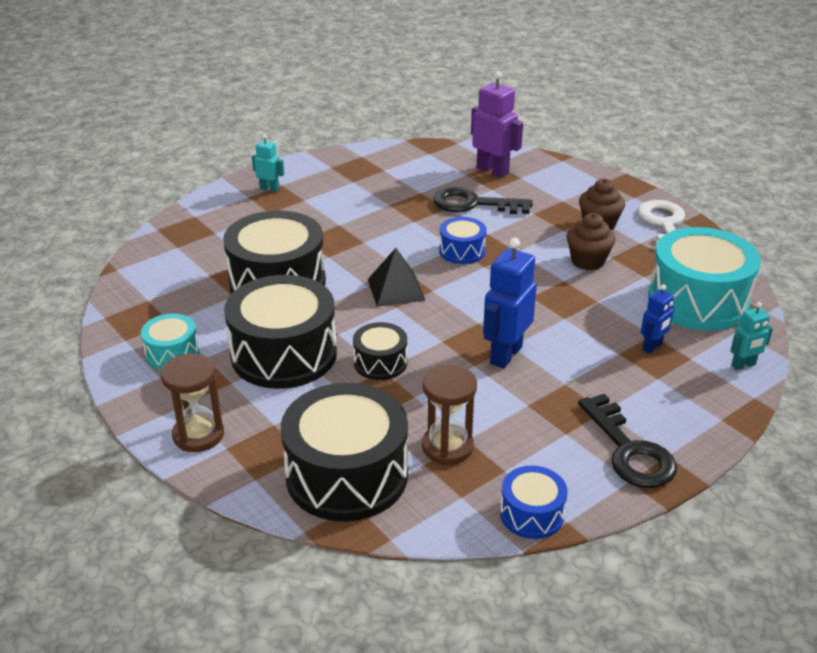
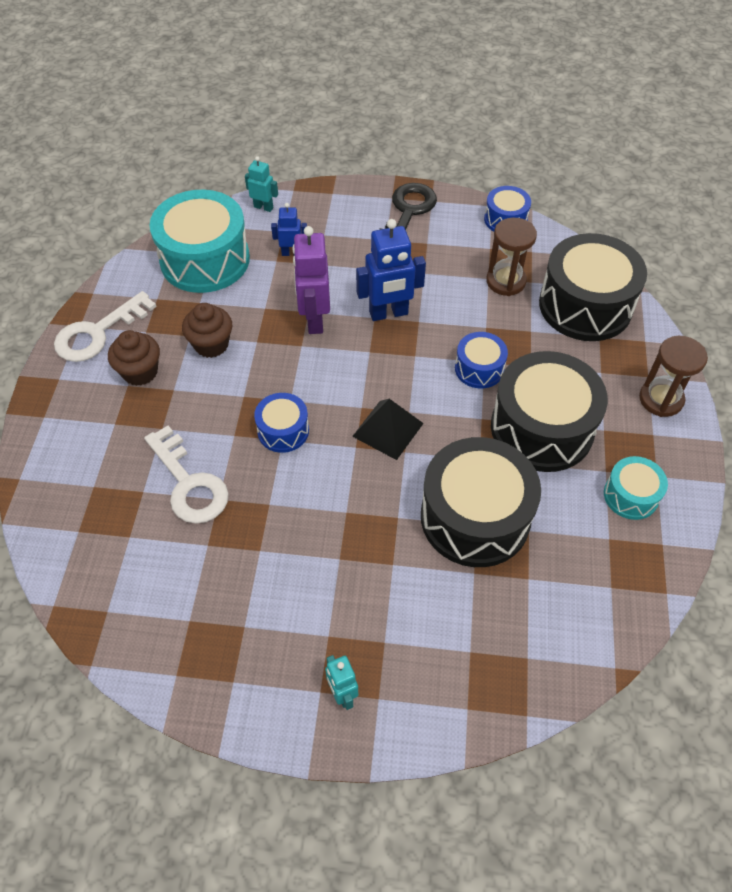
camera: 135 degrees left, 20 degrees up
(380, 362) = (479, 368): black drum -> blue drum
(473, 204) = (189, 483): black key -> white key
(492, 171) = (99, 519): purple robot -> purple robot (314, 320)

